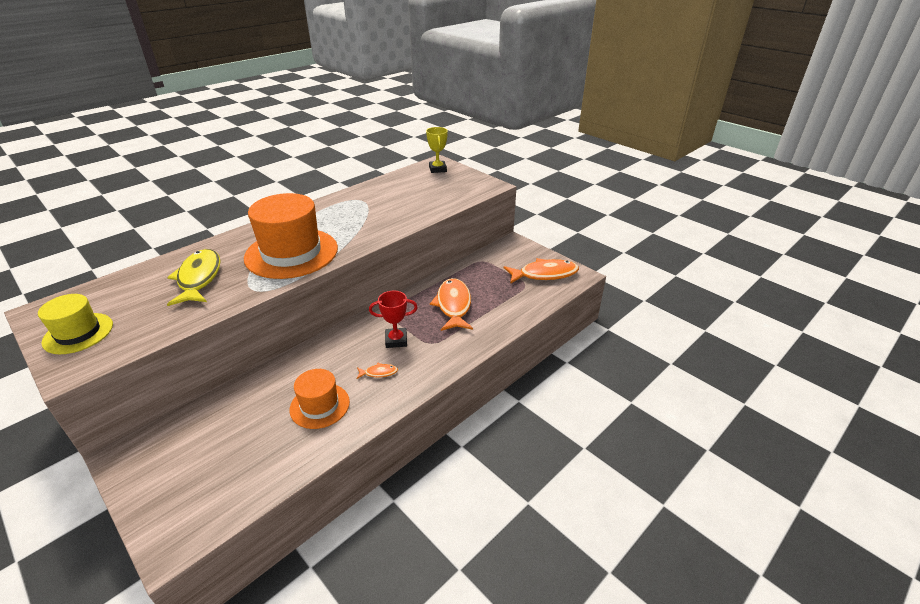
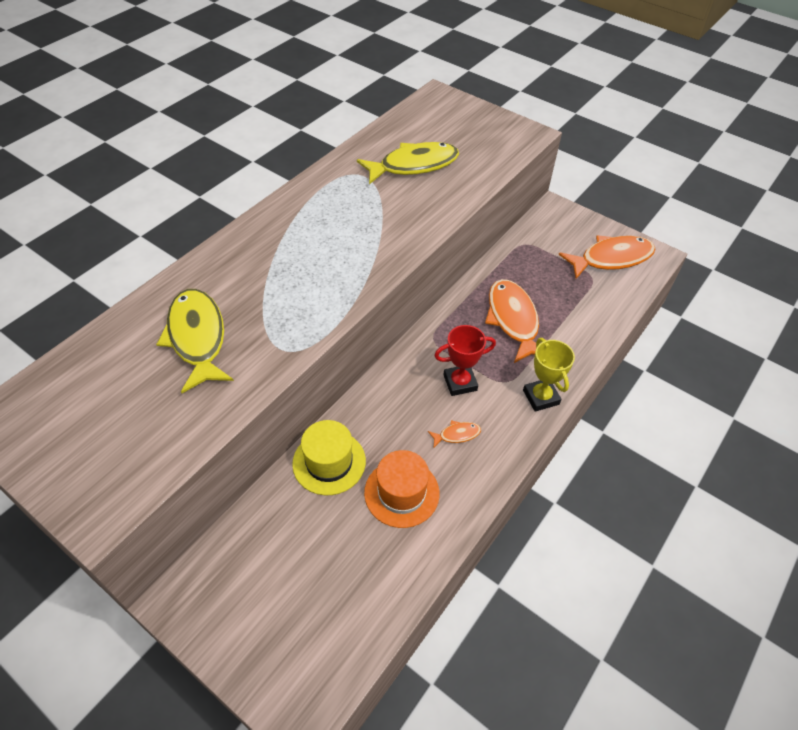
camera: 10 degrees left, 15 degrees up
(78, 333) = (74, 452): yellow hat -> yellow hat (329, 462)
(291, 253) = (306, 280): orange hat -> none
(400, 197) = (414, 165): none -> yellow fish
(437, 169) = (443, 108): yellow trophy -> yellow trophy (541, 397)

